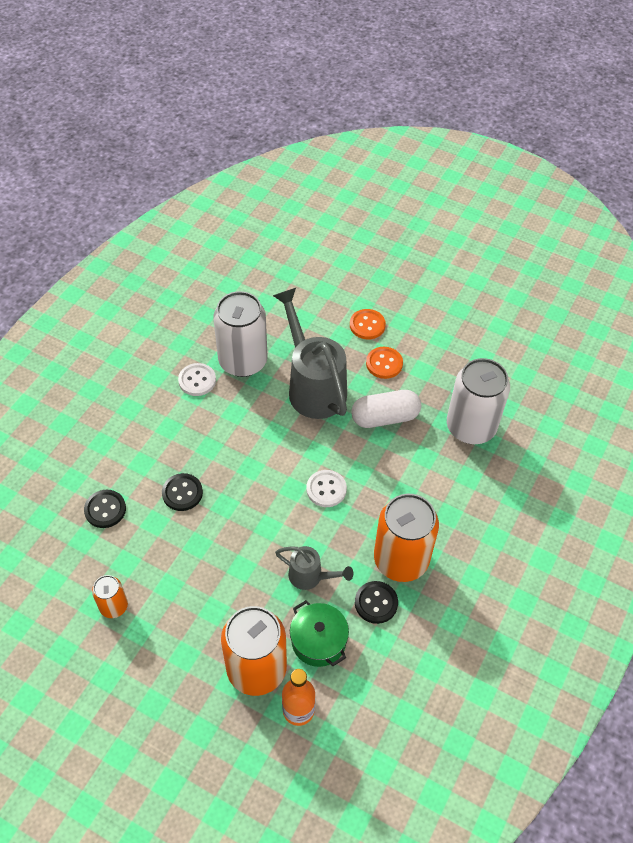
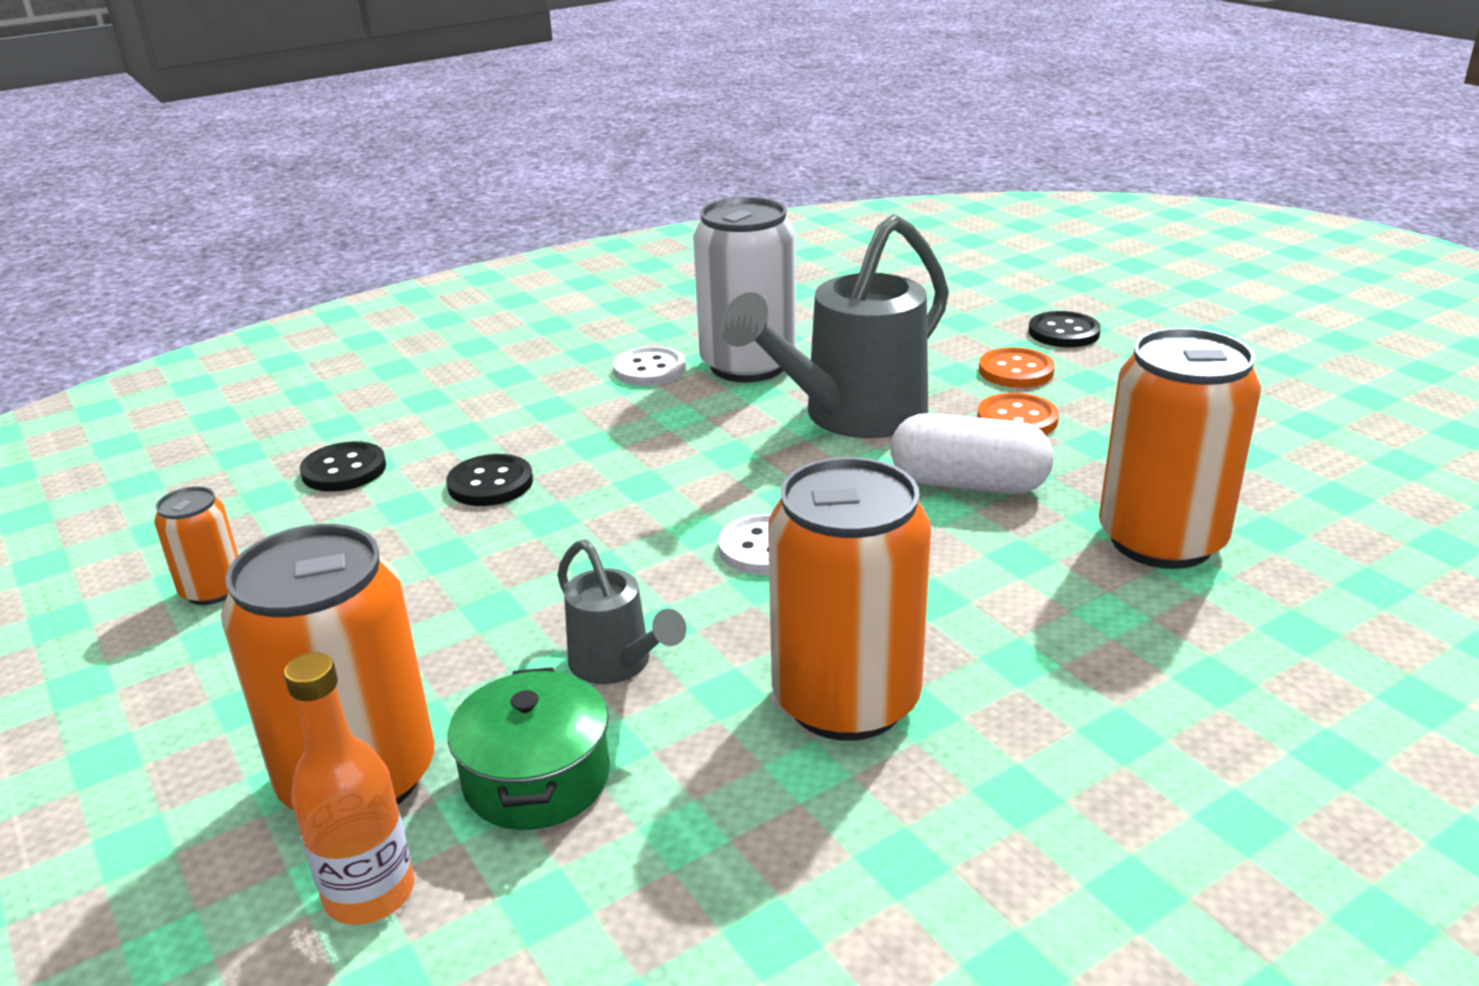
camera: 30 degrees right, 25 degrees down
(313, 386) = (851, 417): grey watering can -> grey watering can turned 135 degrees counterclockwise
(376, 603) = (727, 757): black button -> black button (1063, 332)
(471, 427) = (1161, 540): white can -> orange can

